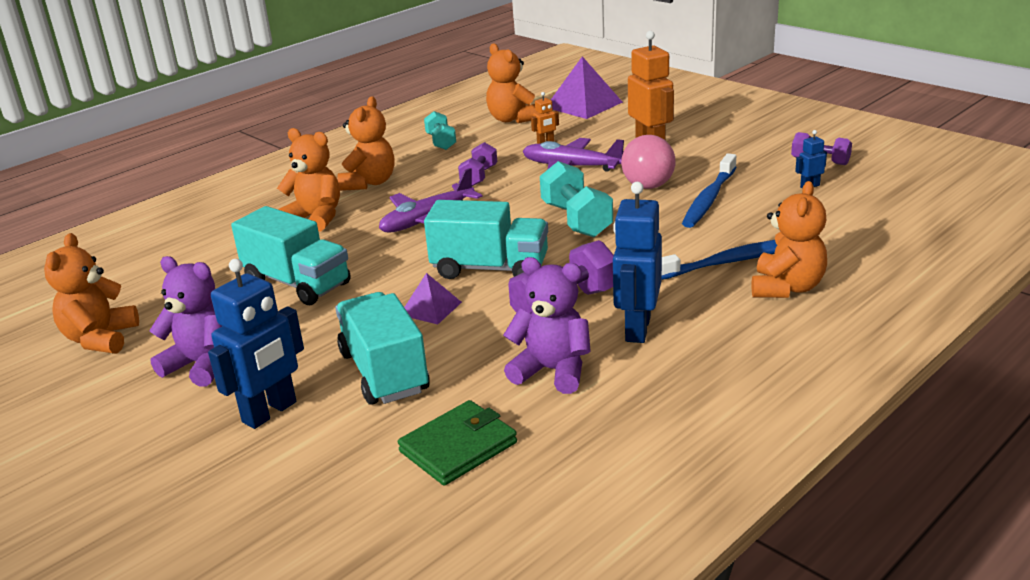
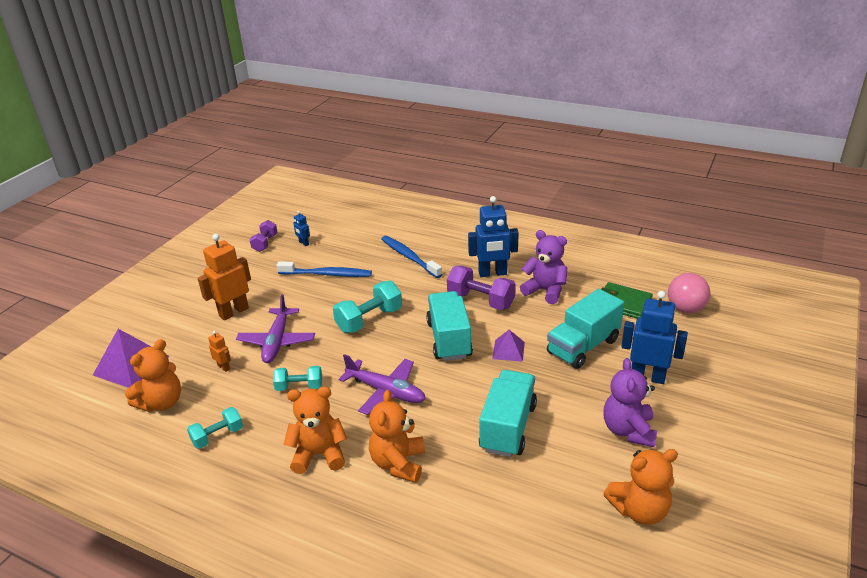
camera: 110 degrees left, 5 degrees up
(479, 176) = (299, 387): purple dumbbell -> turquoise dumbbell
(552, 371) = (545, 291): purple teddy bear -> purple teddy bear turned 120 degrees clockwise
(648, 186) = (309, 300): pink ball -> pink ball (685, 309)
(787, 288) = (431, 238): orange teddy bear -> none

